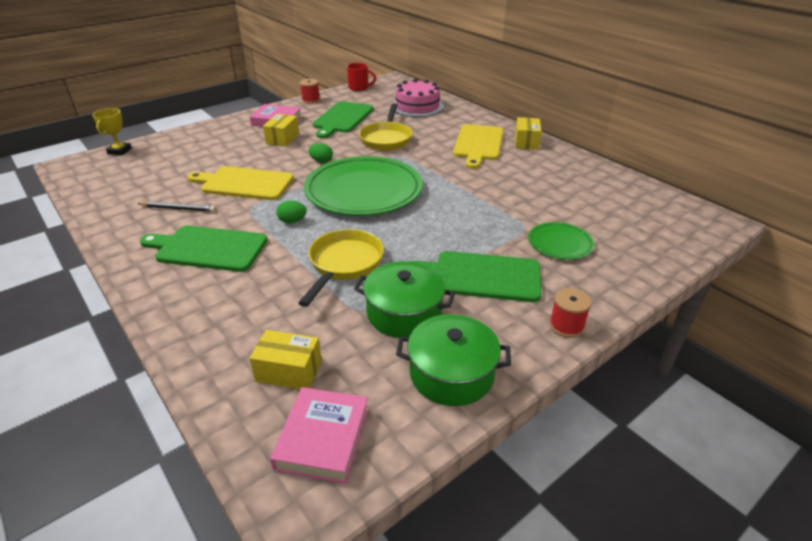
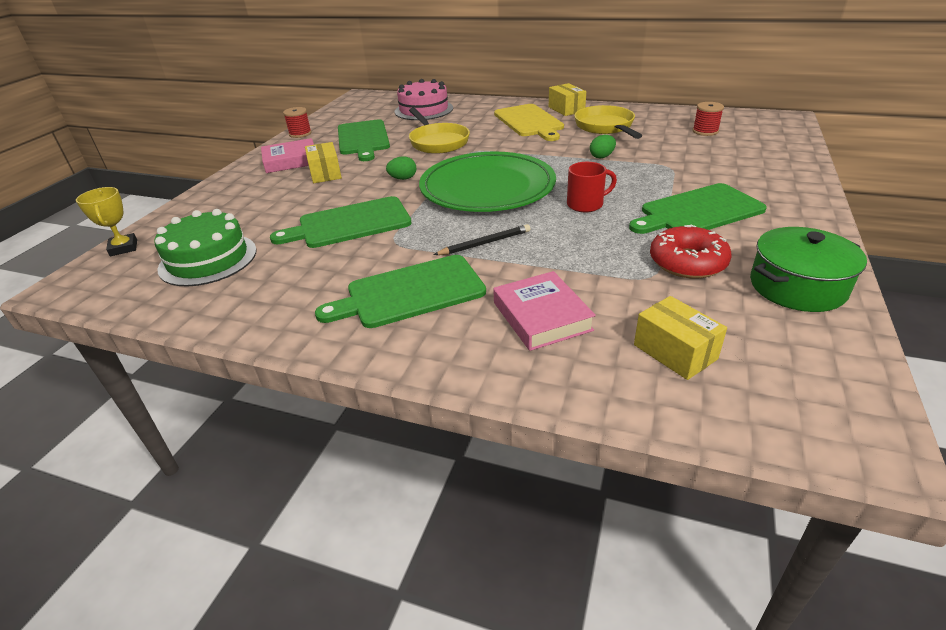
camera: 30 degrees left, 0 degrees up
(145, 176) = (208, 259): none -> green cake
(178, 209) = (309, 272): black pencil -> black pencil (485, 243)
(244, 183) = (349, 224): yellow cutting board -> green cutting board
(289, 371) = (675, 352): yellow box -> yellow box turned 75 degrees clockwise
(292, 221) = (460, 235): green egg -> green egg (602, 156)
(323, 438) = (793, 385): pink book -> pink book (541, 316)
(344, 264) = (572, 249): yellow pan -> yellow pan (605, 127)
(359, 88) = (337, 110): red mug -> red mug (586, 204)
(404, 313) = (687, 262): green pot -> red donut
(560, 243) = (712, 168): green plate -> none
(566, 326) = (811, 218): red spool -> red spool (705, 131)

